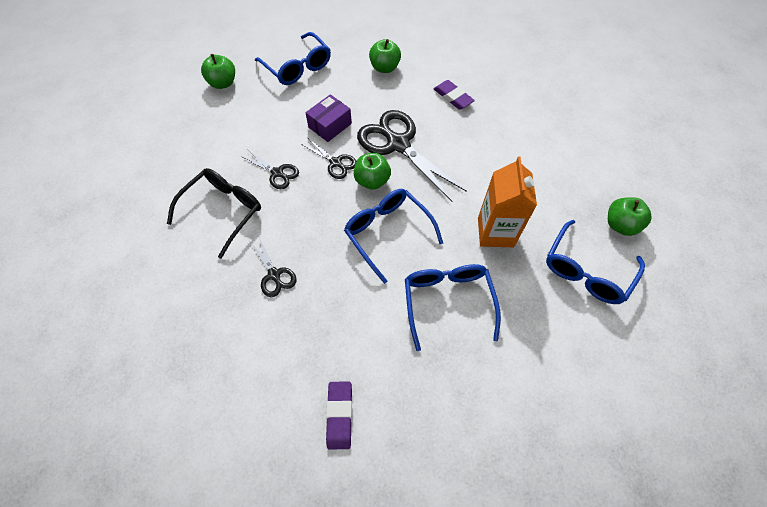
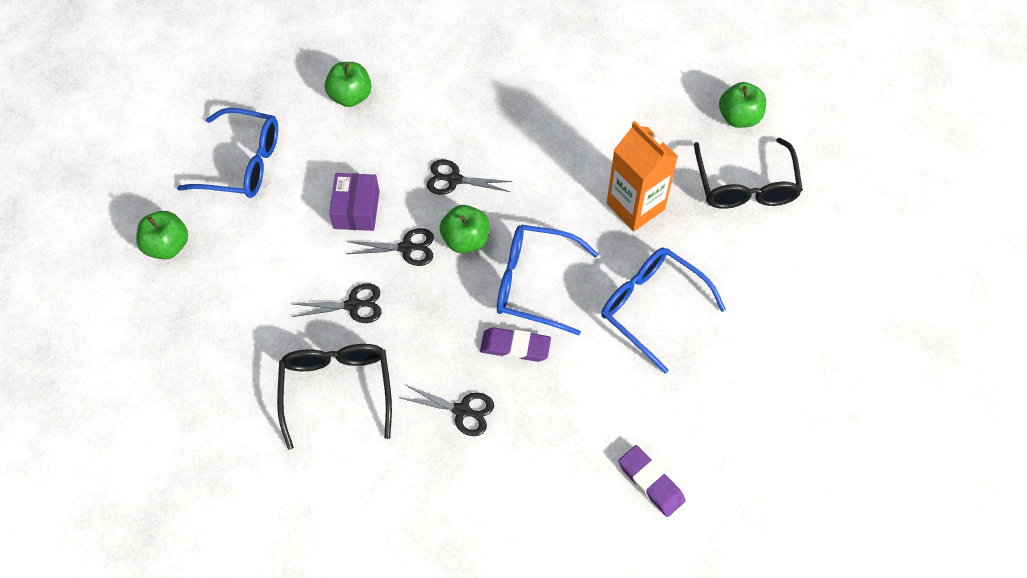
camera: 40 degrees left, 0 degrees up
(398, 144) = (454, 179): black scissors -> black scissors, size x0.49
(453, 97) = (462, 84): purple eraser -> purple eraser (515, 347)
(586, 271) = (745, 186): blue glasses -> black glasses

